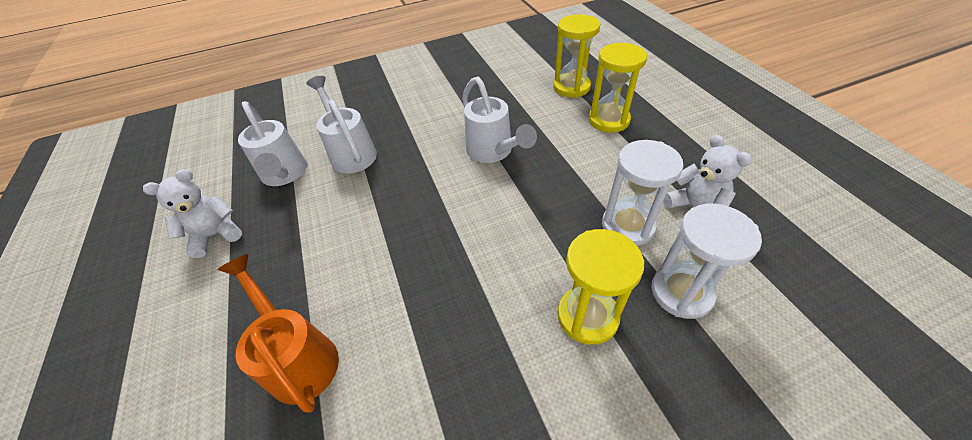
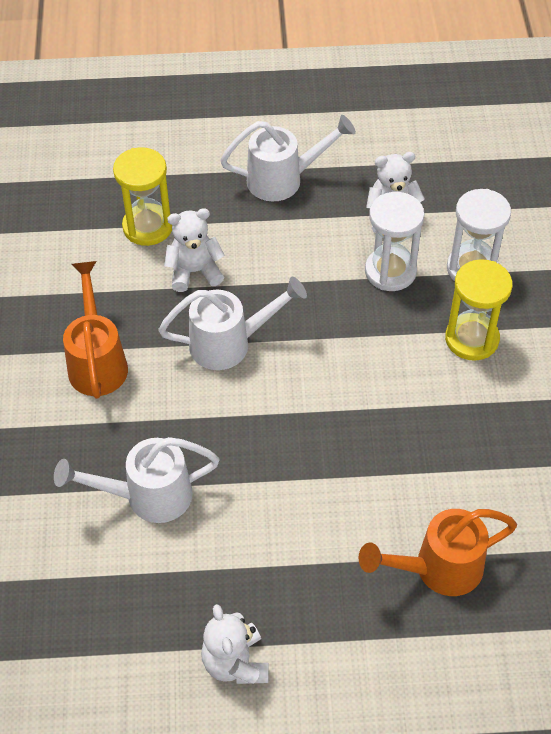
camera: 75 degrees left, 5 degrees up
(285, 175) = (155, 581): white watering can -> white watering can (284, 179)
(451, 101) = (97, 361): none -> orange watering can
(547, 117) = (194, 272): none -> white teddy bear
(608, 120) = (232, 220): yellow hourglass -> none

